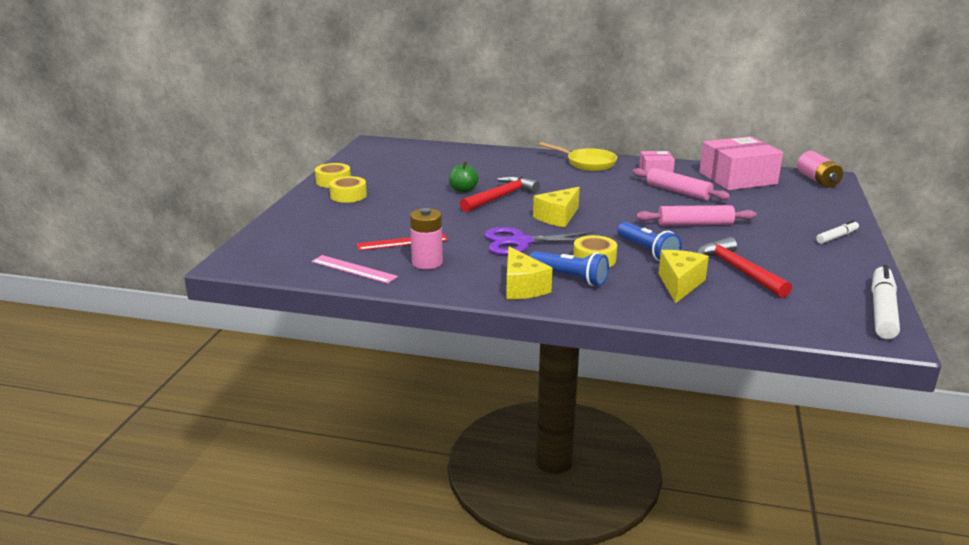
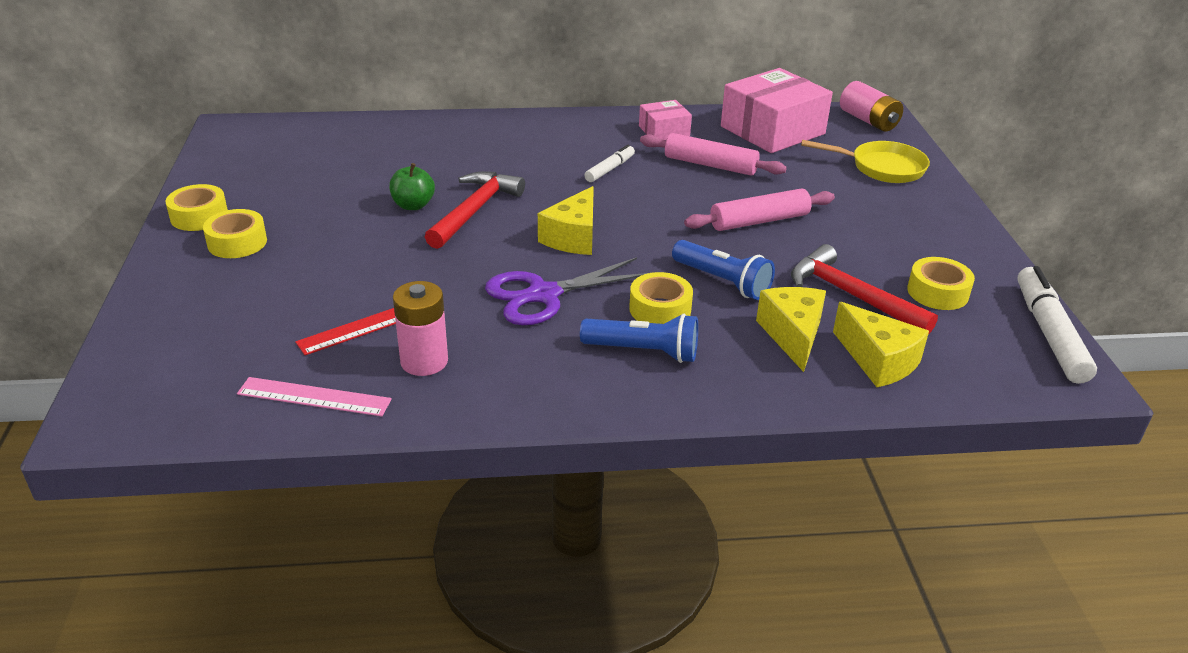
camera: 20 degrees left, 10 degrees up
(522, 287) = (586, 384): yellow cheese -> yellow cheese (878, 361)
(587, 163) = (567, 128): yellow pan -> yellow pan (881, 168)
(807, 277) = (937, 292): none -> yellow tape
(836, 237) = (937, 215): white marker -> white marker (610, 169)

